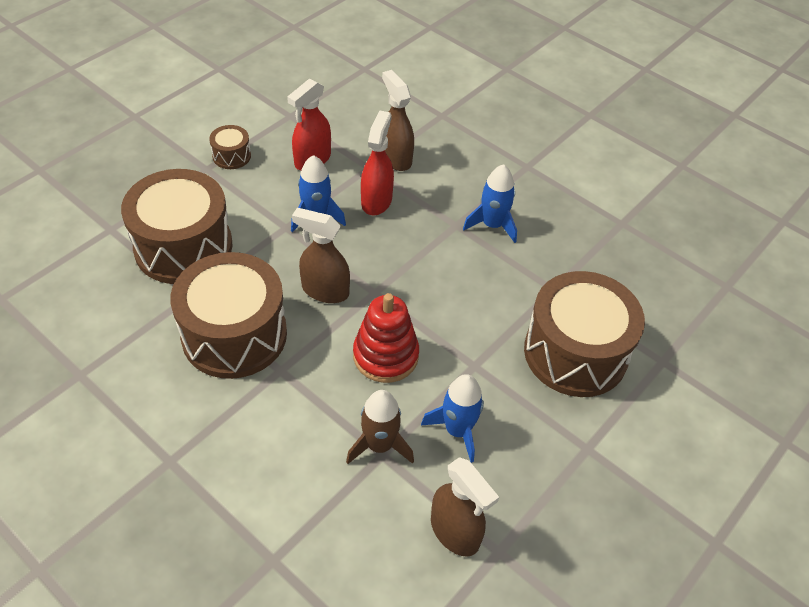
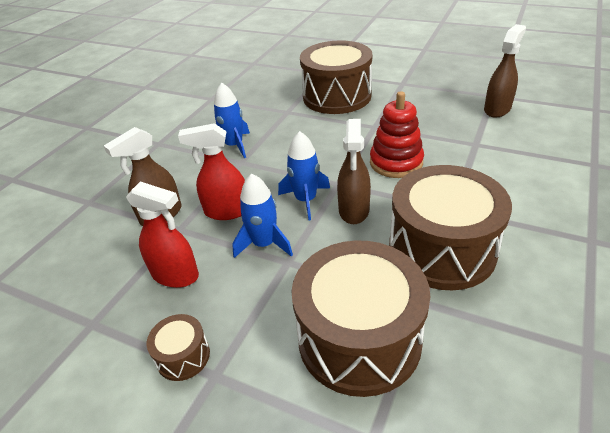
camera: 100 degrees left, 10 degrees down
(379, 445) = (470, 146): brown rocket -> none
(457, 430) = (430, 122): blue rocket -> blue rocket (306, 200)

